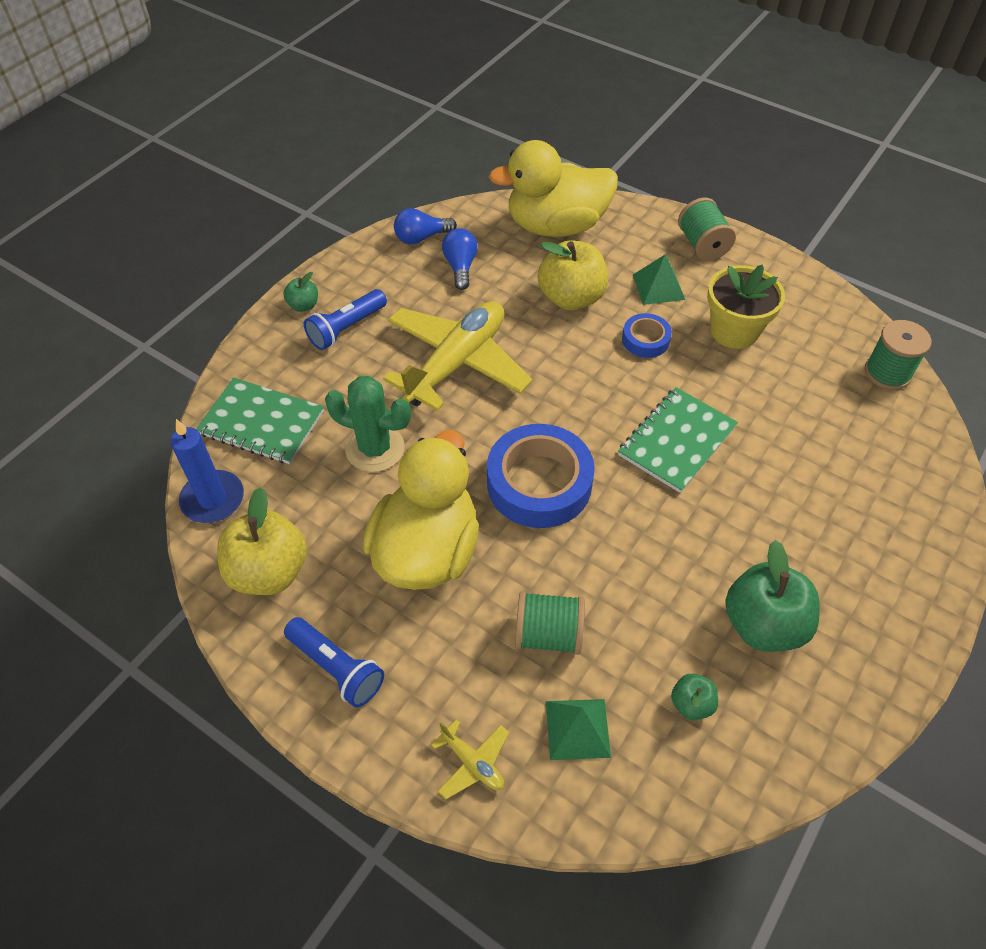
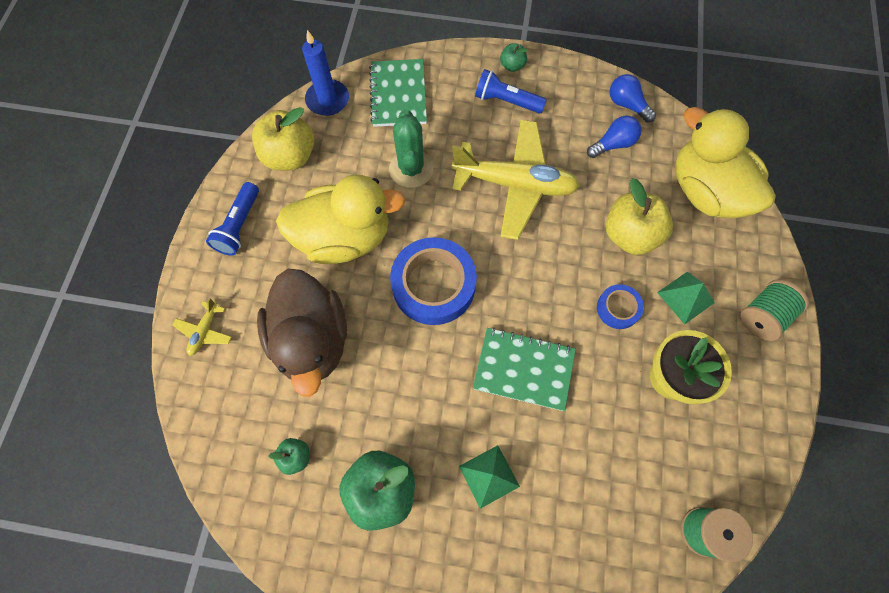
camera: 65 degrees right, 15 degrees up
(548, 634) = (312, 340): green spool -> brown duck
(577, 729) = (250, 386): green pyramid -> green pyramid (489, 476)

